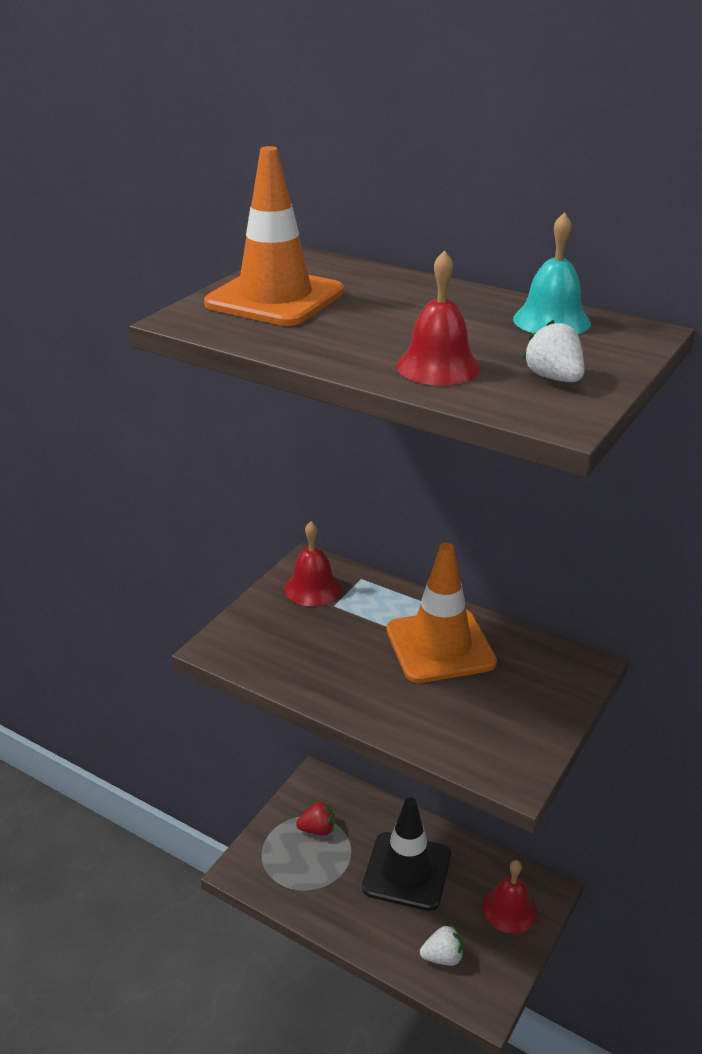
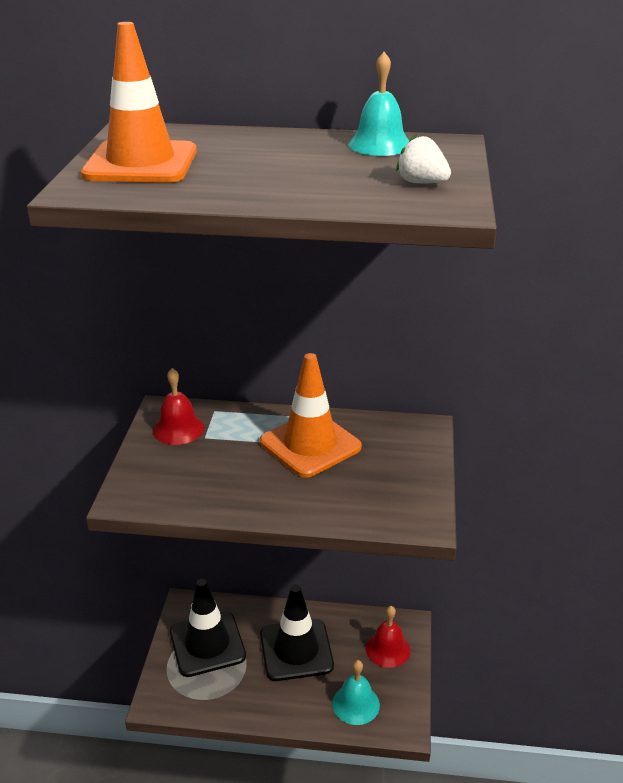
camera: 25 degrees left, 0 degrees up
(317, 829) = (207, 644): red strawberry -> black traffic cone
(438, 366) = (328, 190): red bell -> none
(443, 957) = (355, 704): white strawberry -> turquoise bell

